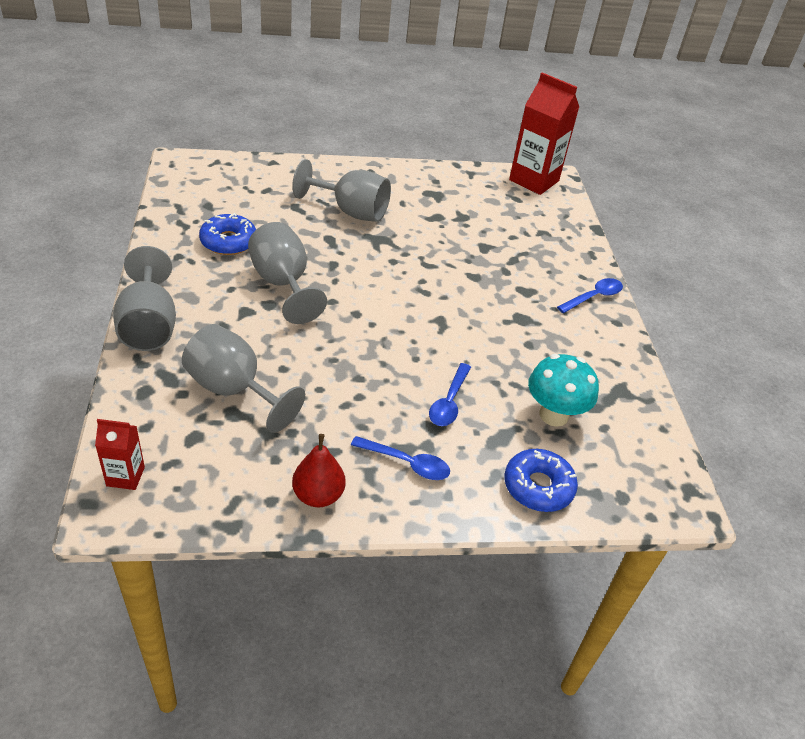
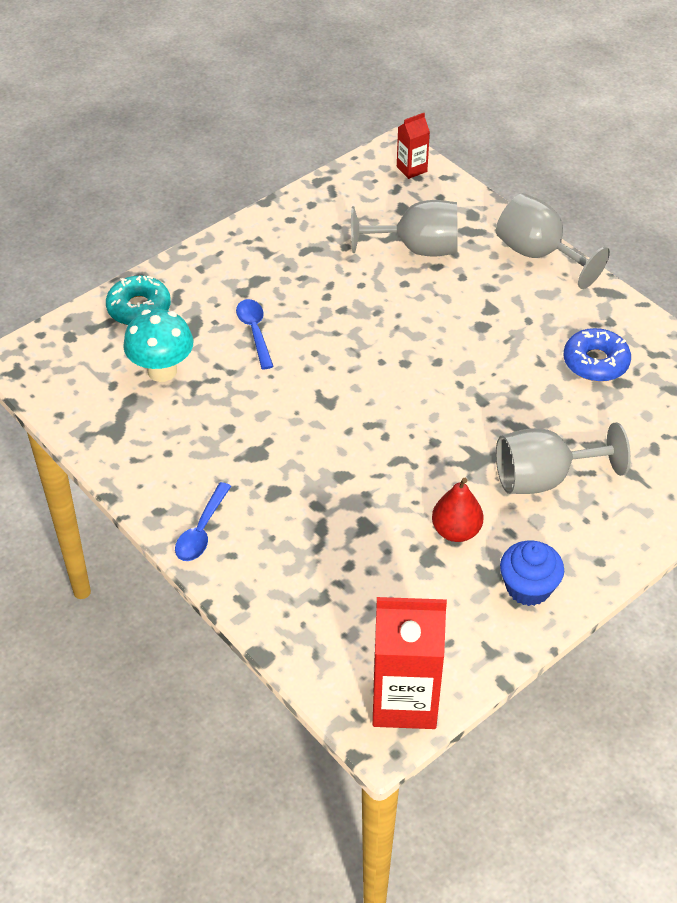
camera: 150 degrees right, 5 degrees up
(283, 284) = (495, 351): grey goblet -> none
(318, 495) = (285, 222): red pear -> red pear (456, 531)
(407, 463) = (246, 271): blue spoon -> none
(422, 181) = (528, 587): none -> blue cupcake
(538, 487) = (139, 308): blue donut -> turquoise donut

